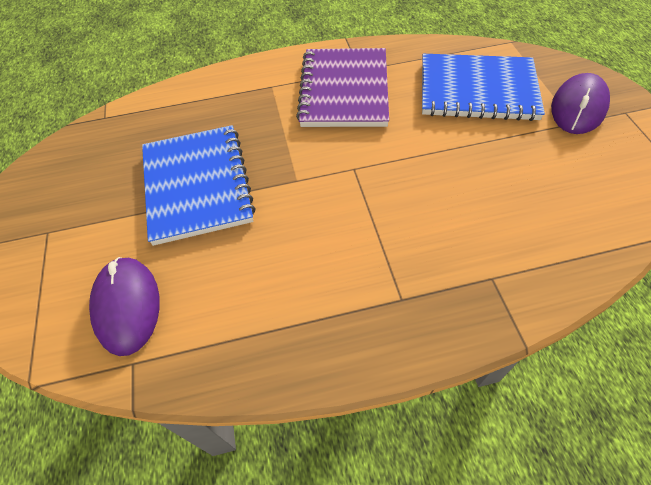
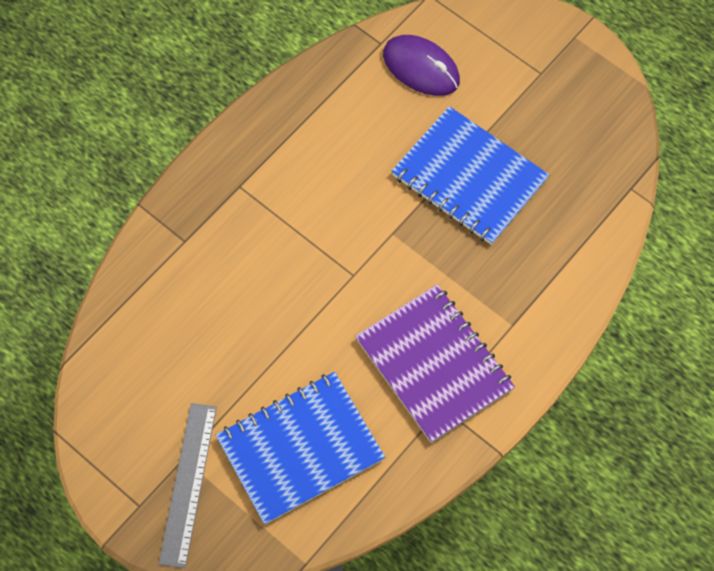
camera: 140 degrees right, 10 degrees up
(578, 107) = (188, 483): purple mouse -> grey ruler

